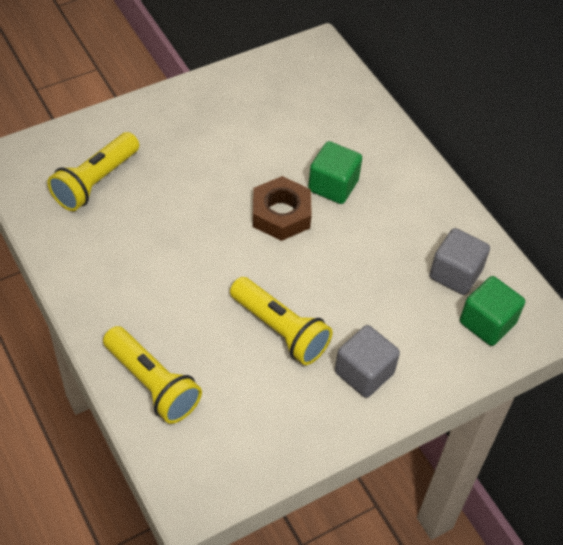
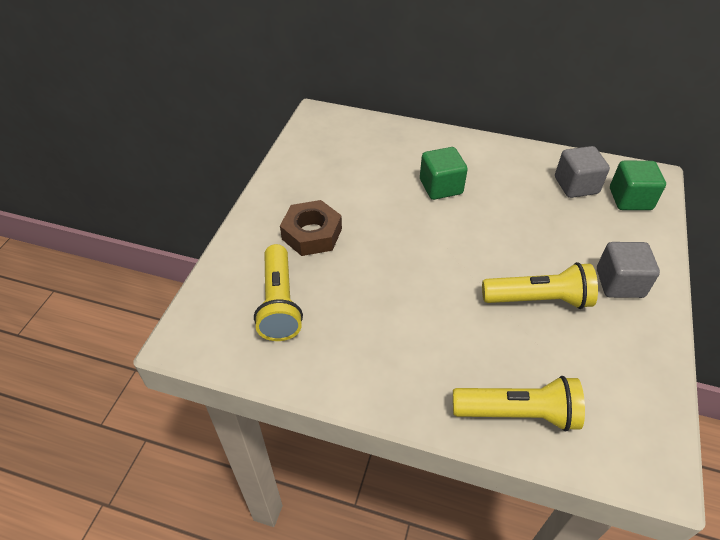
camera: 40 degrees left, 5 degrees down
(281, 214) = (435, 227): brown nut -> brown nut (312, 234)

